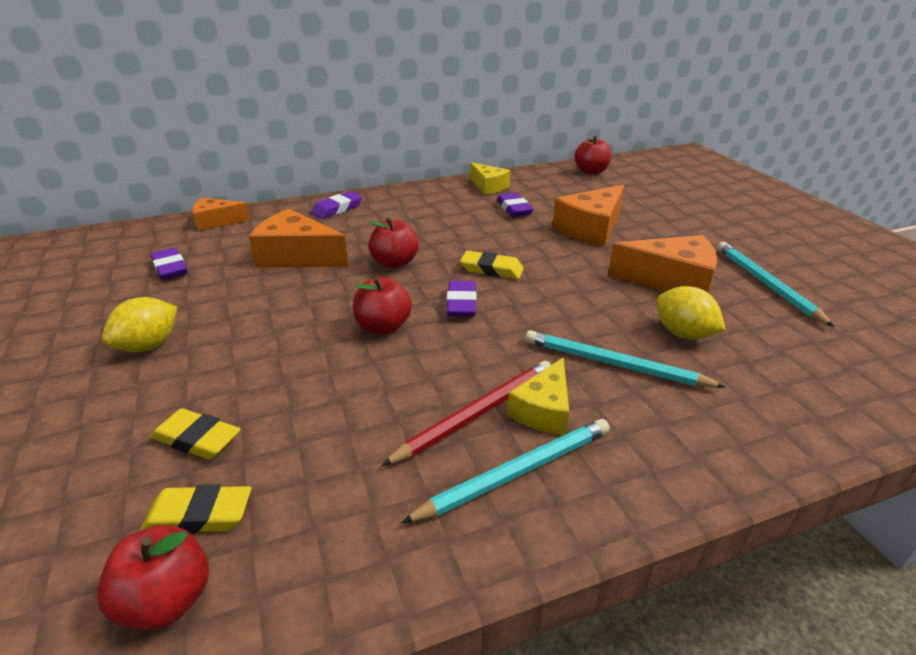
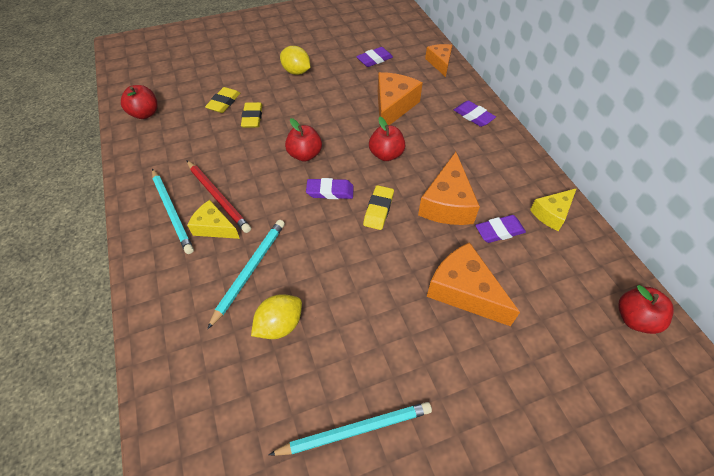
camera: 90 degrees right, 20 degrees up
(199, 515) = (180, 113): yellow eraser -> yellow eraser (252, 118)
(671, 281) = (361, 339): orange cheese -> orange cheese (447, 203)

